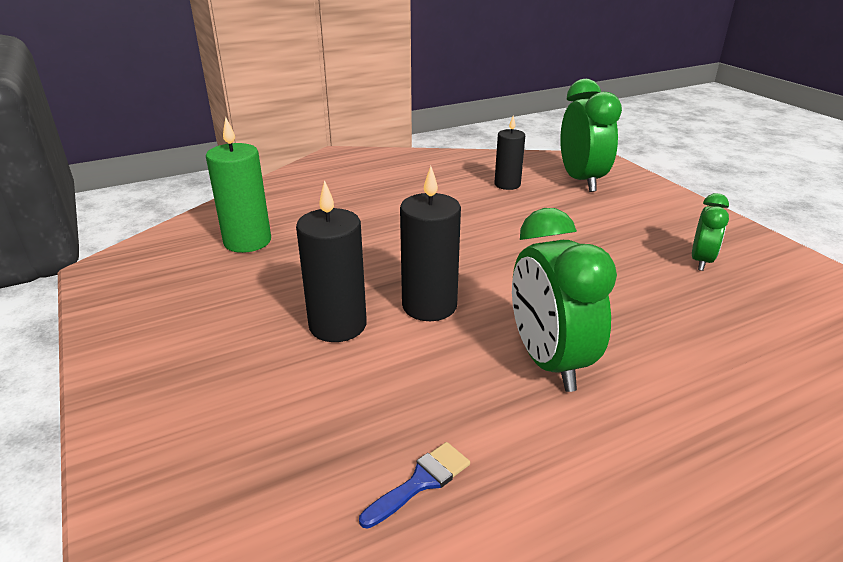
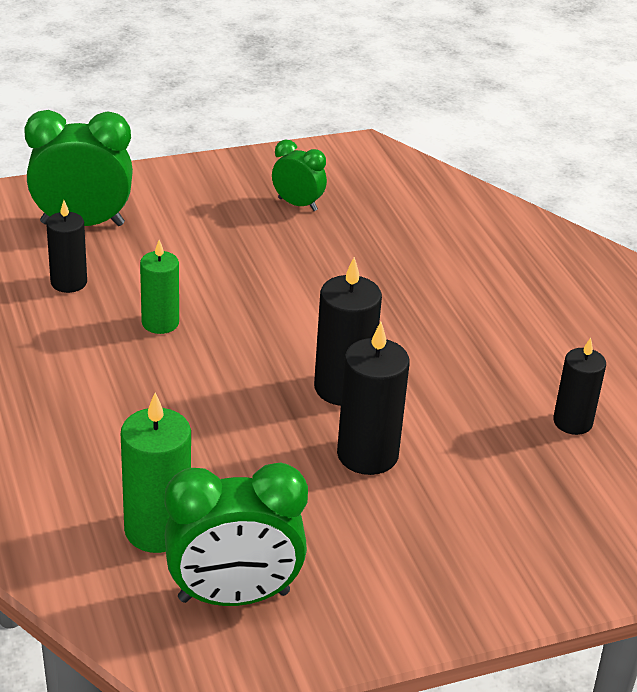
camera: 85 degrees left, 5 degrees up
(421, 482) = (572, 422): blue brush -> black candle
(479, 219) = (160, 323): none -> green candle
(548, 361) = (440, 332): green clock -> green clock (234, 596)

